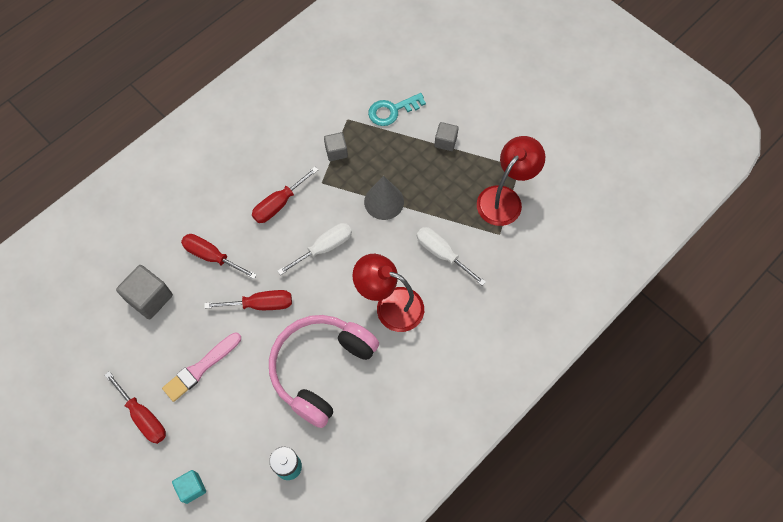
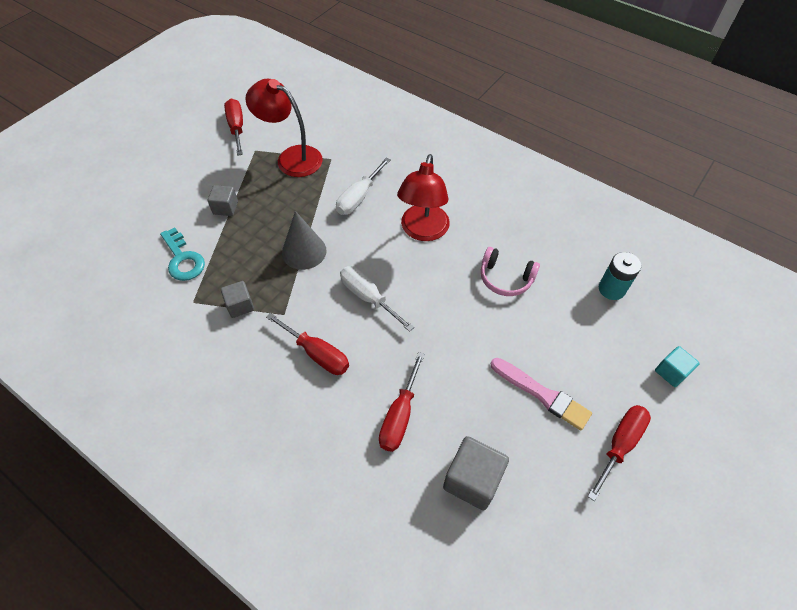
camera: 100 degrees left, 10 degrees down
(261, 304) = (449, 347): red screwdriver -> red screwdriver (237, 128)
(321, 368) = (505, 278): pink headphones -> pink headphones, size x0.51

